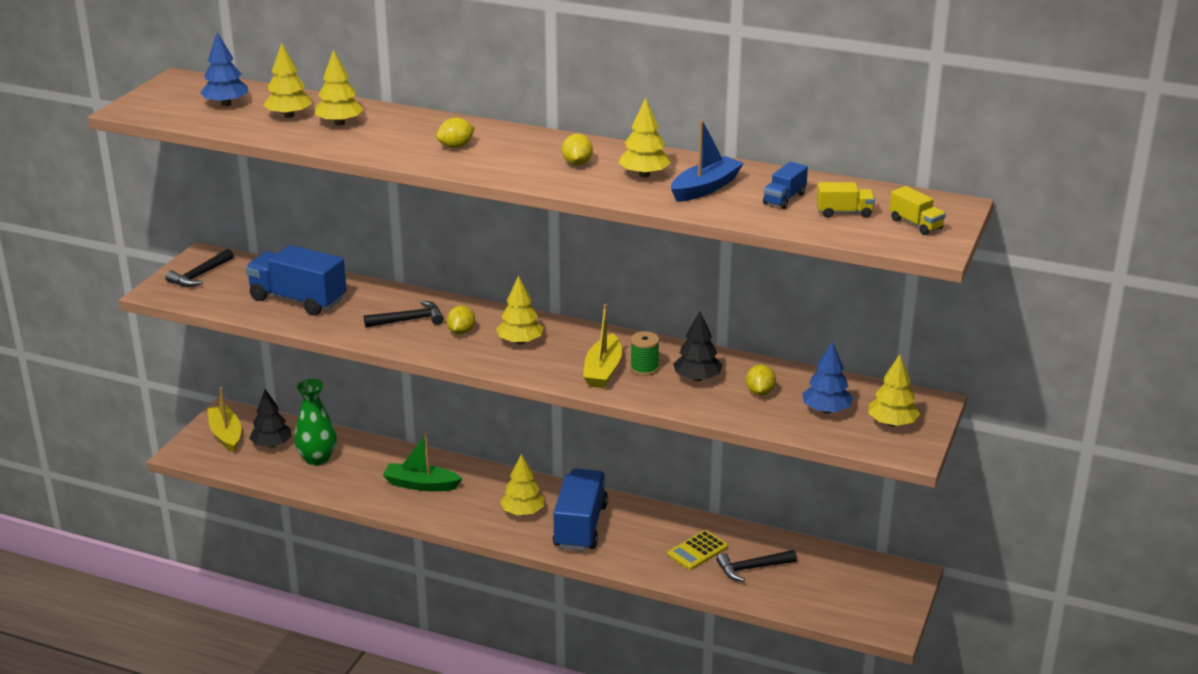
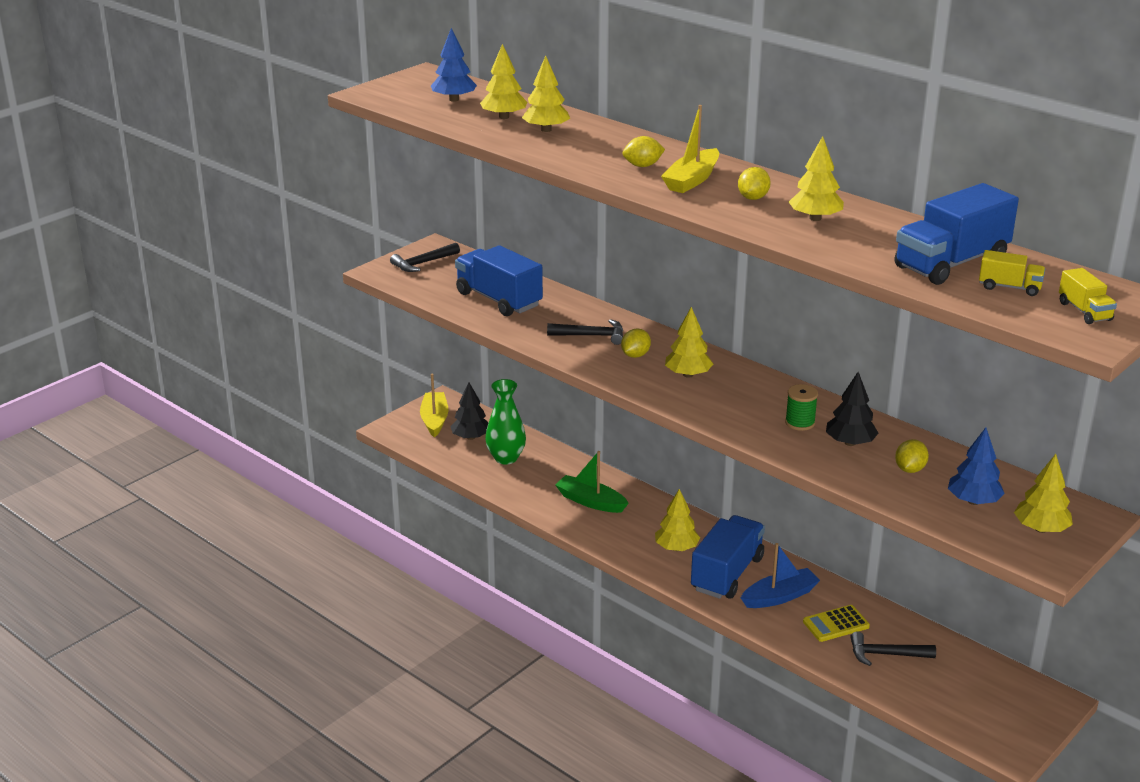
camera: 20 degrees right, 0 degrees up
(603, 371) = (756, 417): yellow boat -> yellow boat (692, 180)
(705, 188) = (872, 240): blue boat -> blue boat (779, 596)
(784, 199) = (951, 263): blue truck -> blue truck, size x2.09

